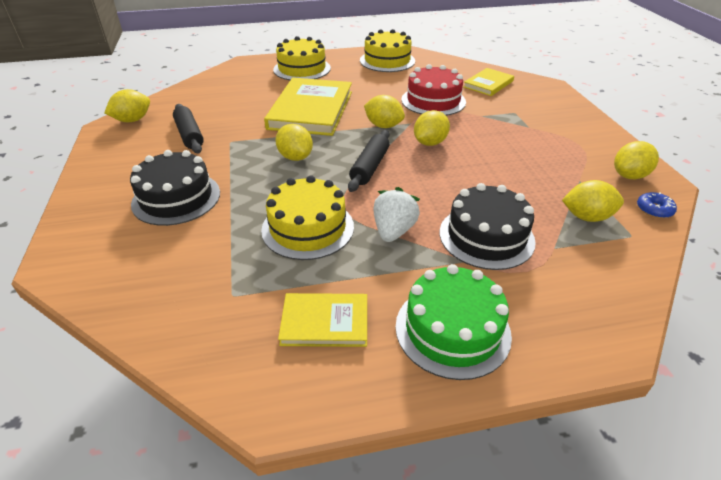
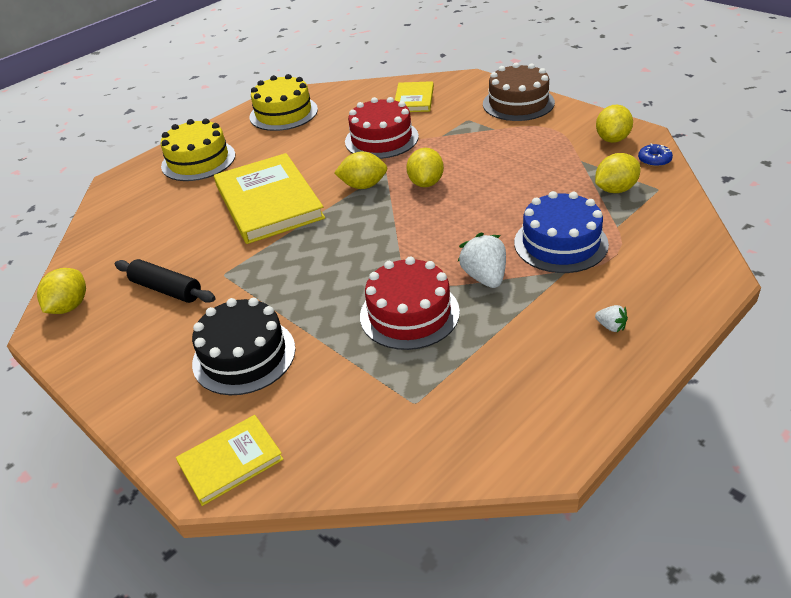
camera: 30 degrees left, 0 degrees up
(295, 157) = (315, 257): yellow lemon -> none
(308, 228) = (409, 313): yellow cake -> red cake
(325, 322) = (515, 377): yellow book -> yellow book (231, 461)
(369, 167) = (398, 232): black rolling pin -> none
(452, 330) = (611, 326): green cake -> white strawberry
(486, 236) = (560, 243): black cake -> blue cake
(571, 116) = (518, 103): none -> brown cake

